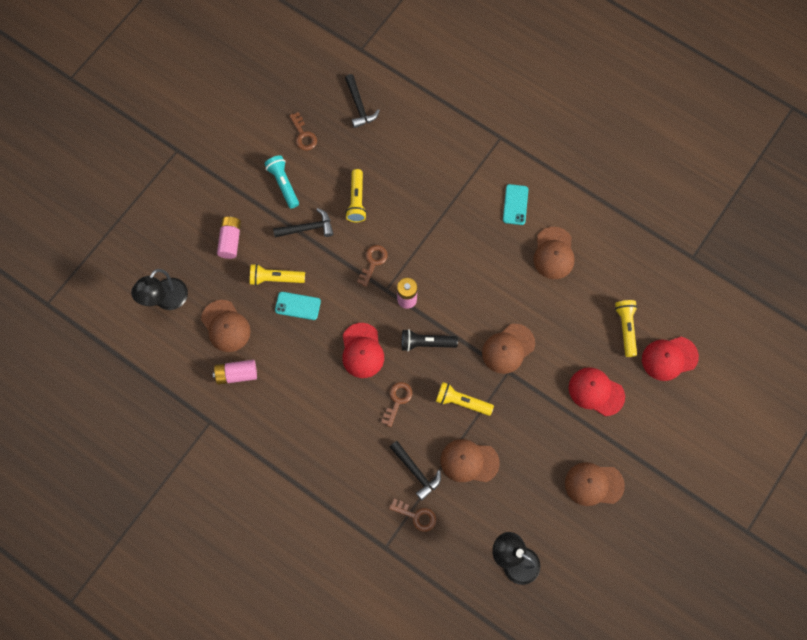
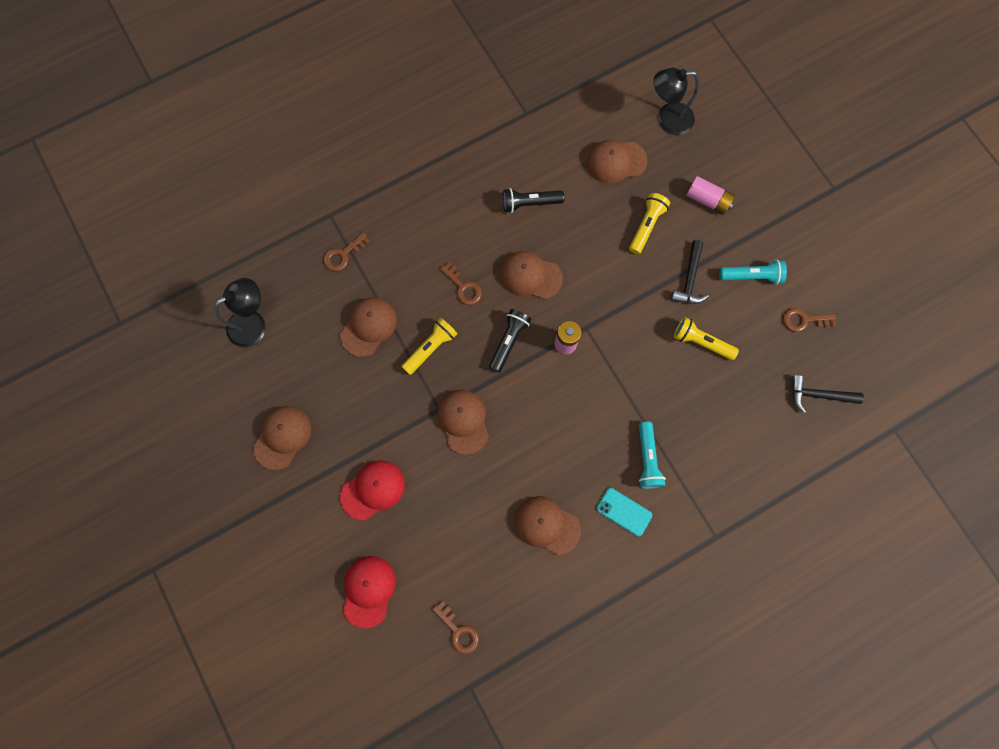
camera: 115 degrees right, 5 degrees up
(166, 300) = (667, 119): black lamp -> black lamp turned 60 degrees counterclockwise
(236, 374) = (561, 153): pink battery -> none
(296, 380) = (530, 203): none -> black flashlight
(297, 306) = (607, 235): turquoise phone -> none
(362, 351) = (530, 276): red cap -> brown cap
(373, 262) = (622, 328): brown key -> brown key (458, 631)
(416, 472) = (384, 273): black hammer -> none
(468, 204) = (647, 459): none -> turquoise flashlight
(626, 328) = (424, 560): yellow flashlight -> none

